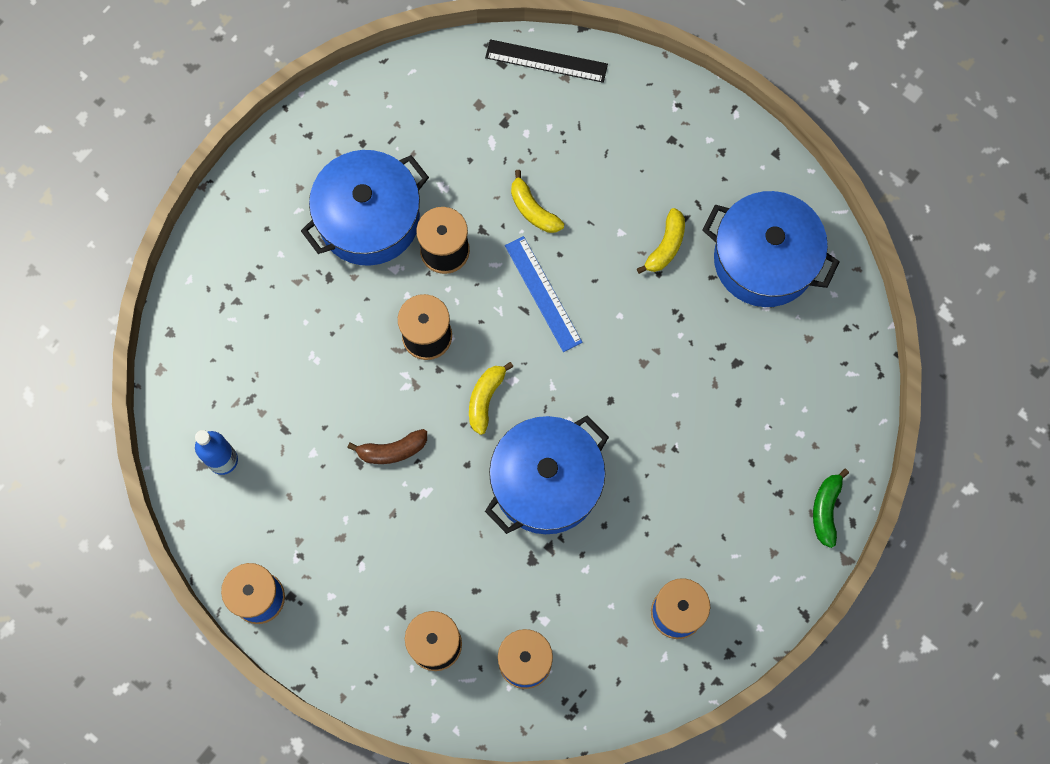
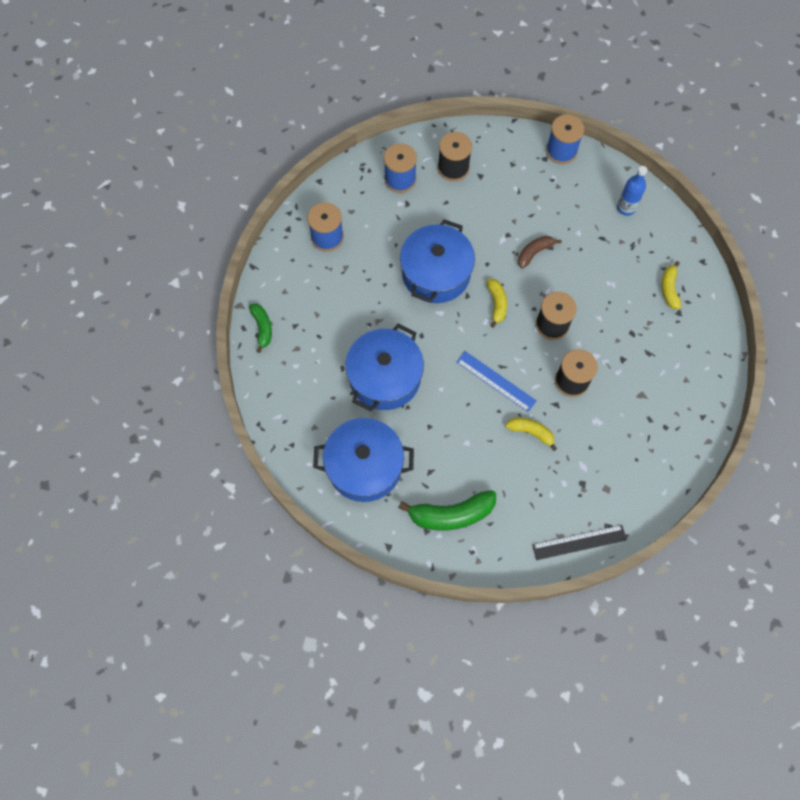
camera: 155 degrees right, 5 degrees down
(369, 219) = (630, 379): blue pot -> blue pot (385, 377)
(666, 246) = (433, 446): yellow banana -> yellow banana (669, 289)
(683, 156) = (451, 514): none -> green banana

